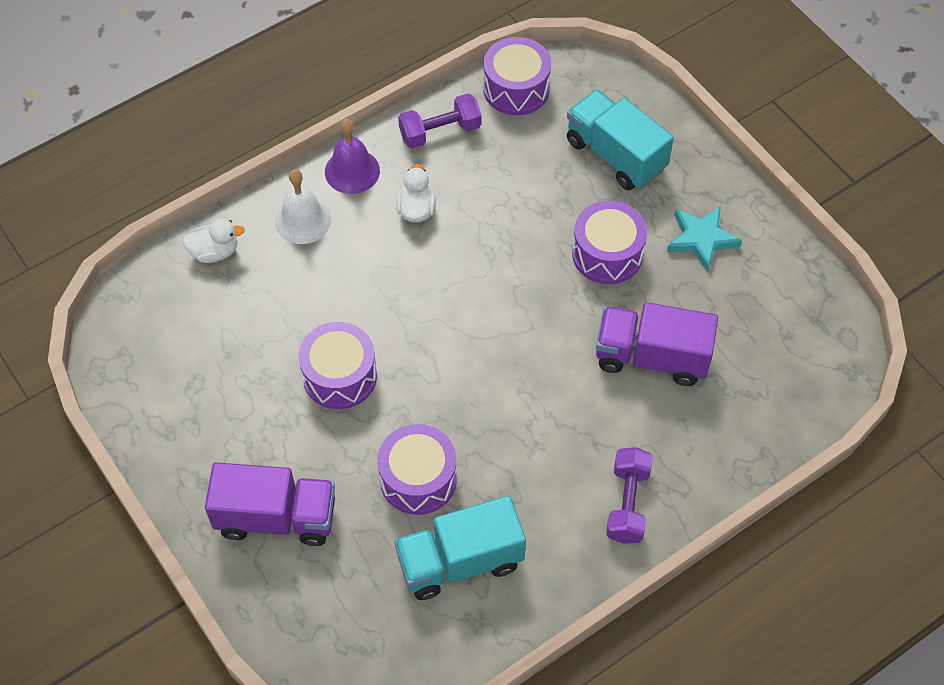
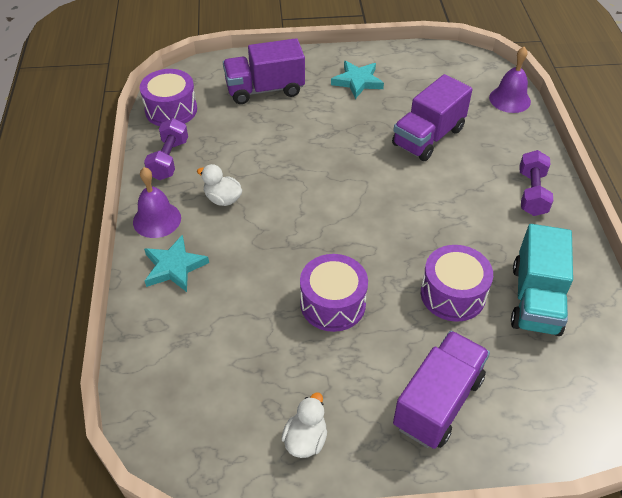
camera: 60 degrees left, 10 degrees down
(215, 252) = (154, 337): white duck -> white duck (305, 439)
(303, 220) = (174, 267): white bell -> turquoise star
(607, 254) = (336, 124): purple drum -> none
(615, 155) = (265, 89): turquoise truck -> purple truck
(627, 503) = (532, 193): purple dumbbell -> purple dumbbell turned 60 degrees clockwise
(792, 419) = (509, 99): none -> purple bell

